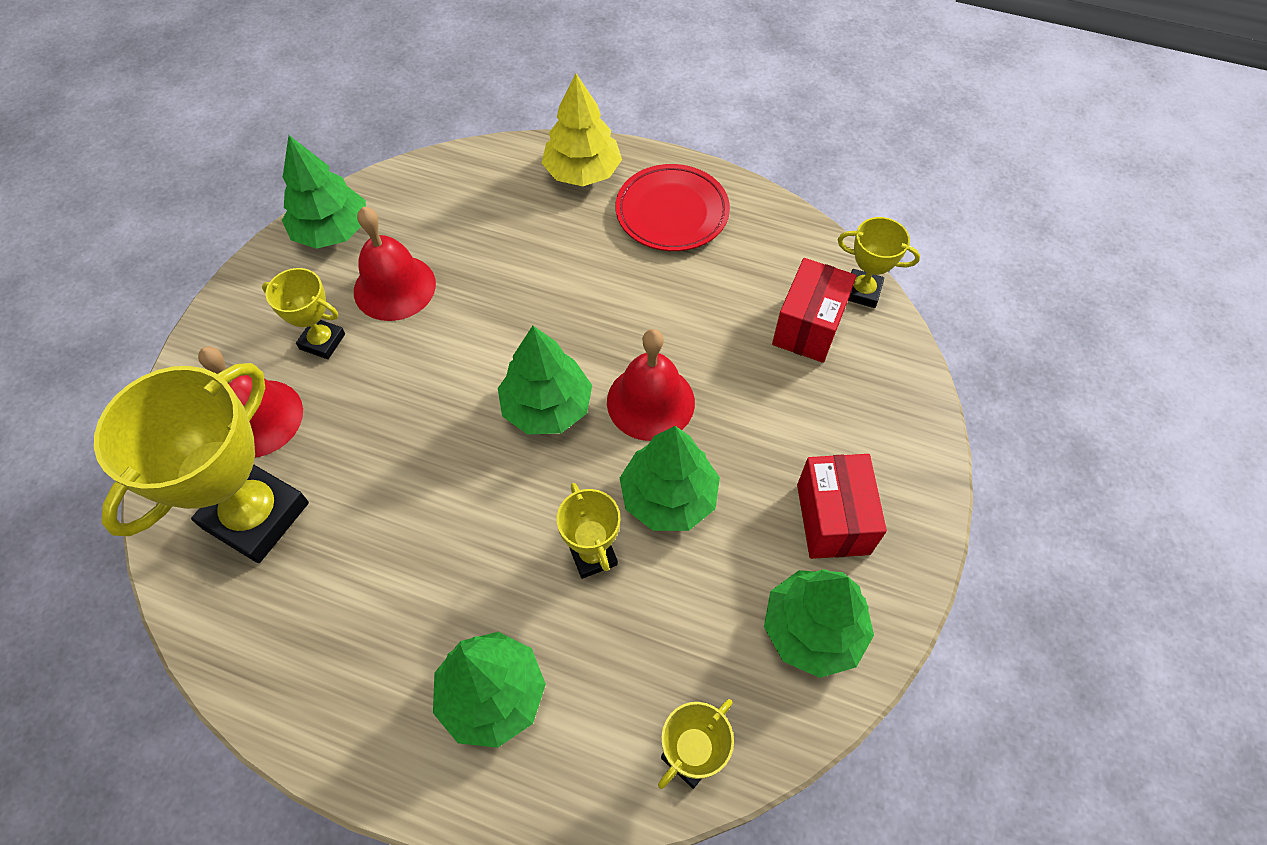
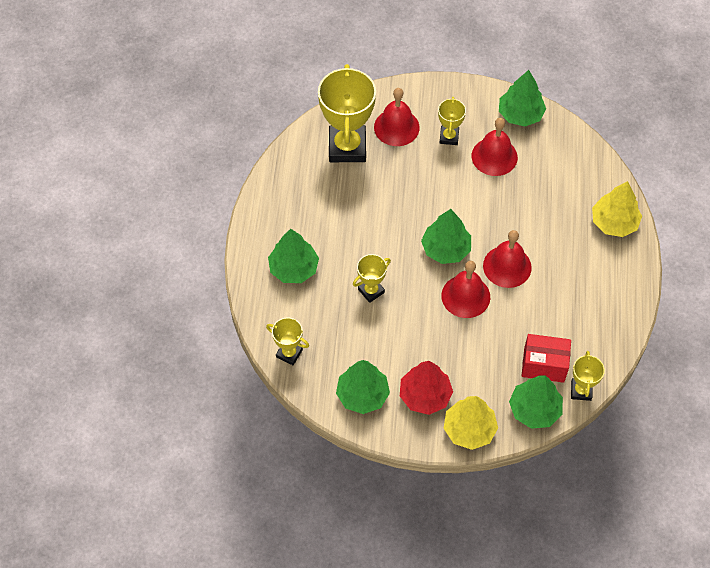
camera: 75 degrees right, 0 degrees up
(256, 515) = (347, 147): yellow trophy -> yellow trophy turned 75 degrees clockwise
(612, 327) = (507, 266): none -> red bell
(668, 497) = (412, 317): green tree -> green tree (534, 409)
(672, 212) = (602, 277): red plate -> none
(832, 519) = (425, 395): red box -> red tree
(910, 465) = (469, 429): none -> yellow tree

